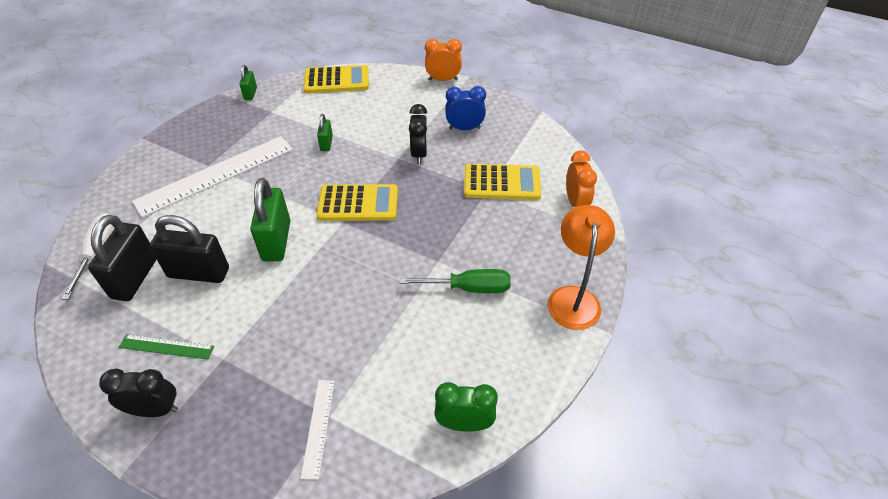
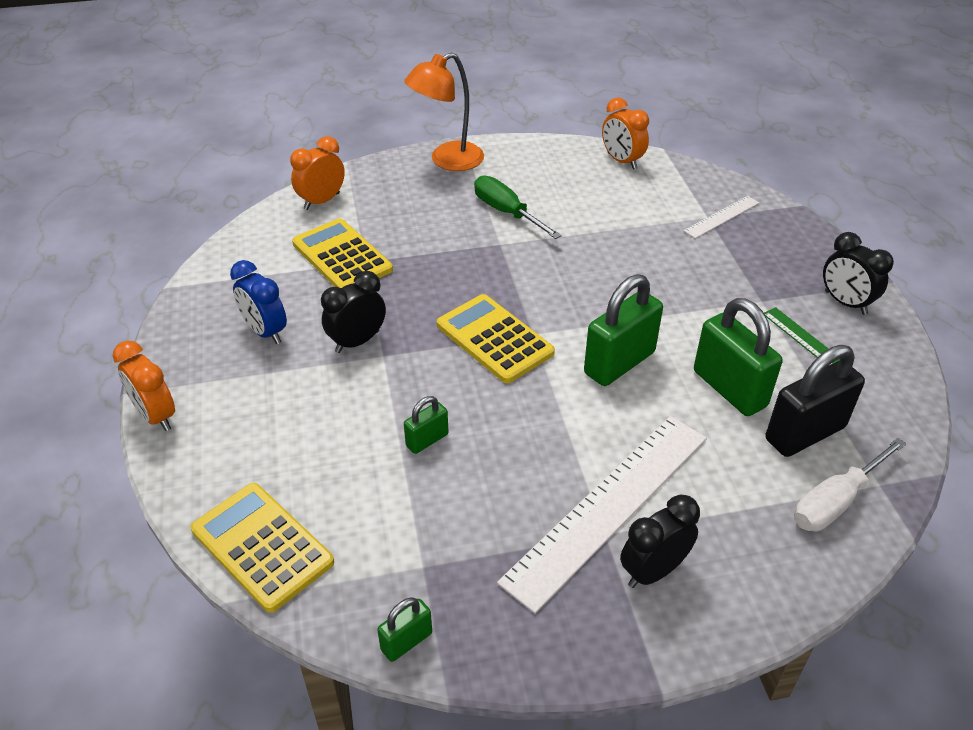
camera: 130 degrees left, 5 degrees down
(174, 167) = (653, 571): none -> black clock
(199, 272) = (729, 389): black padlock -> green padlock
(216, 175) = (608, 506): white ruler -> white ruler turned 60 degrees counterclockwise
(464, 424) = (622, 161): green clock -> orange clock

